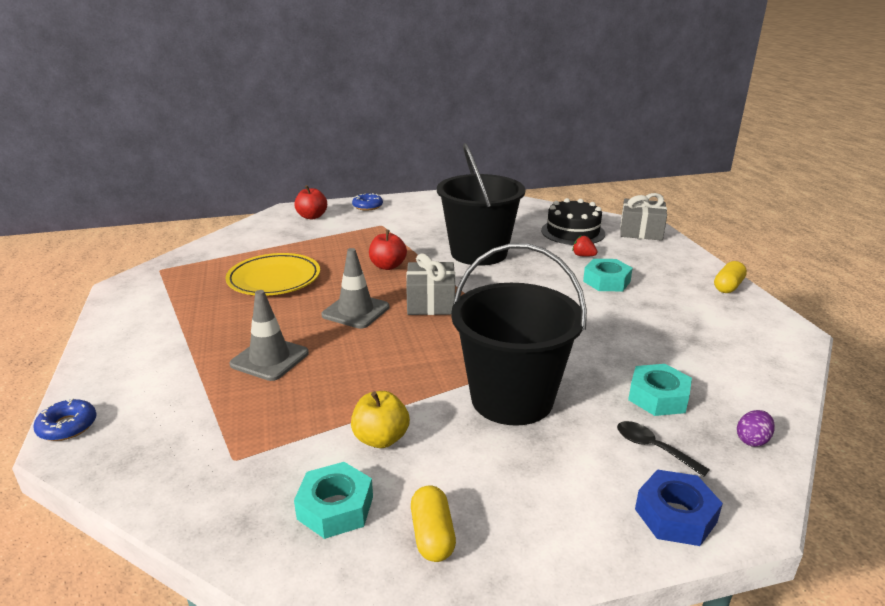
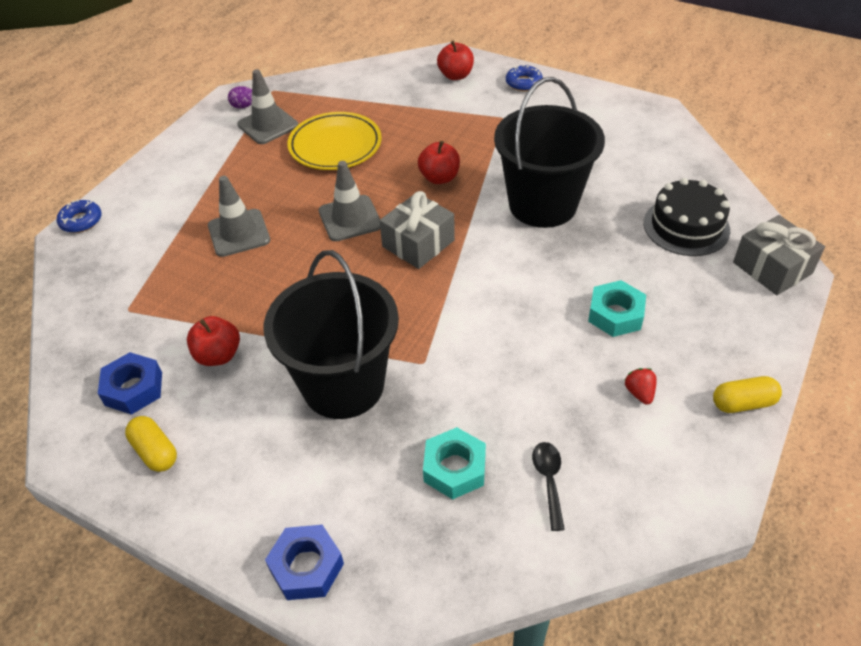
camera: 45 degrees right, 20 degrees up
(189, 289) = (268, 125): none -> grey traffic cone
(335, 508) = (133, 389): turquoise nut -> blue nut
(381, 439) = (218, 355): yellow apple -> red apple
(432, 535) = (155, 451): yellow capsule -> yellow capsule turned 75 degrees counterclockwise
(583, 256) = (645, 266): red strawberry -> red strawberry (639, 393)
(653, 448) = (376, 506): black spoon -> black spoon (548, 480)
(752, 440) = (463, 565): purple egg -> purple egg (244, 106)

